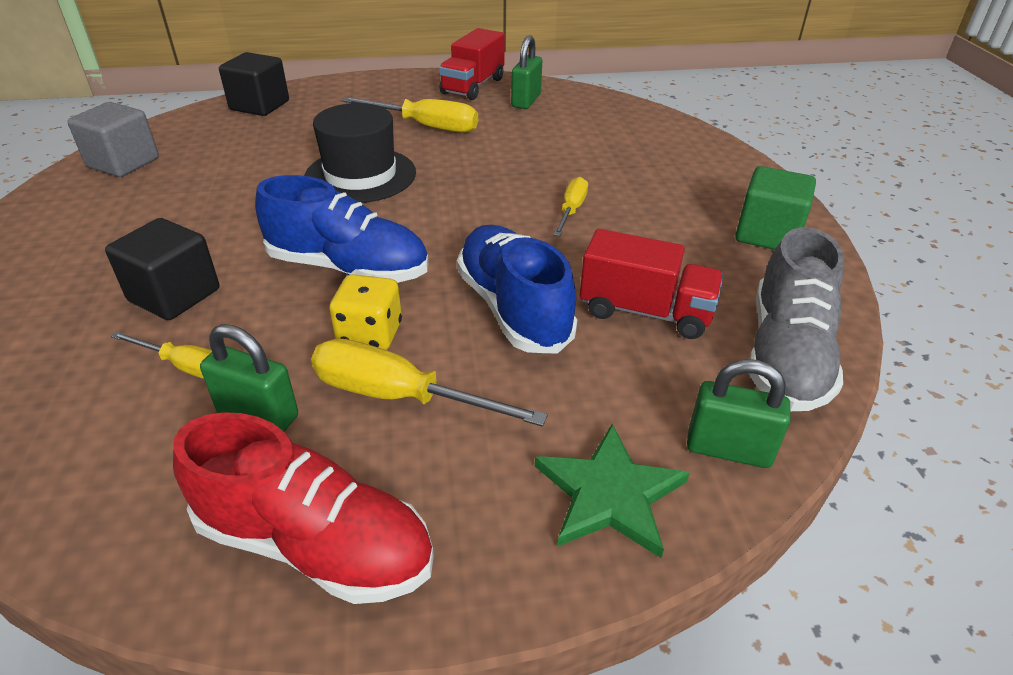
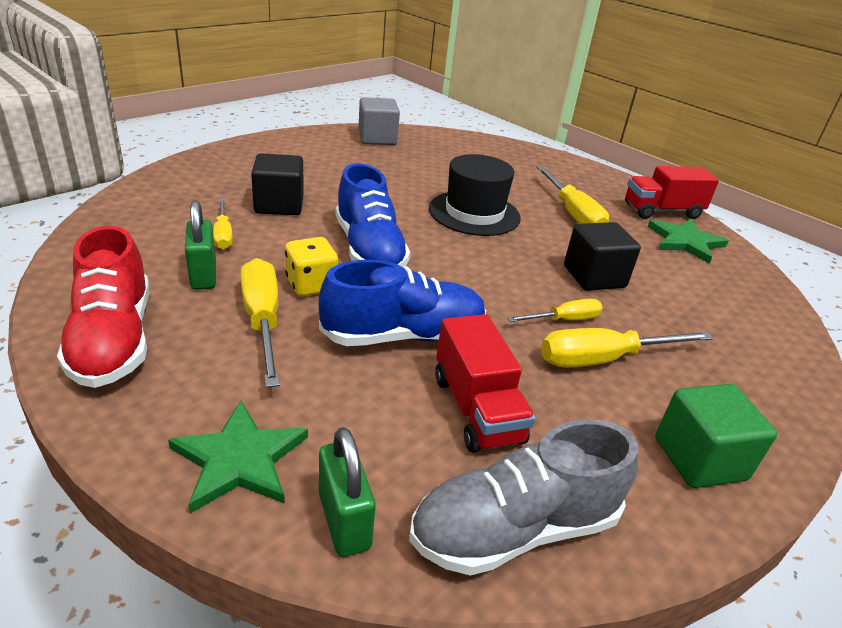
camera: 50 degrees right, 5 degrees down
(259, 105) = (496, 149): black cube -> black cube (594, 277)
(513, 308) = (403, 336): blue shoe -> blue shoe turned 45 degrees clockwise
(526, 101) = (685, 242): green padlock -> green star
(635, 217) = (604, 359): none -> yellow screwdriver

